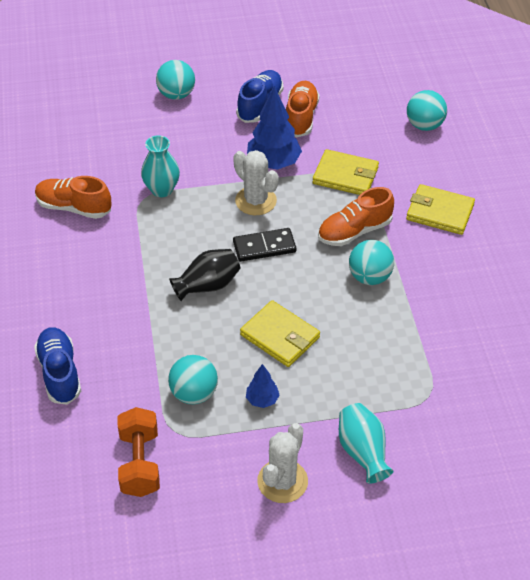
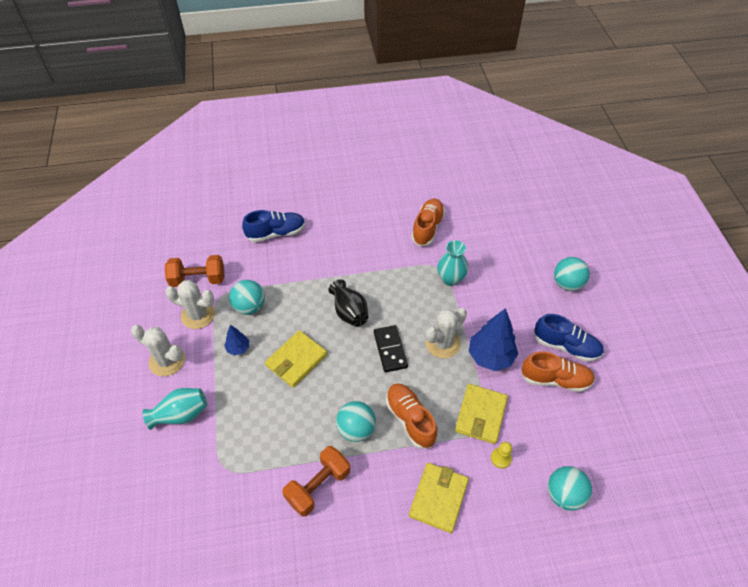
camera: 90 degrees right, 5 degrees up
(205, 454) = (198, 315): none -> white cactus
(392, 164) = (501, 458): none -> yellow pawn
(439, 308) = (318, 486): none -> orange dumbbell

